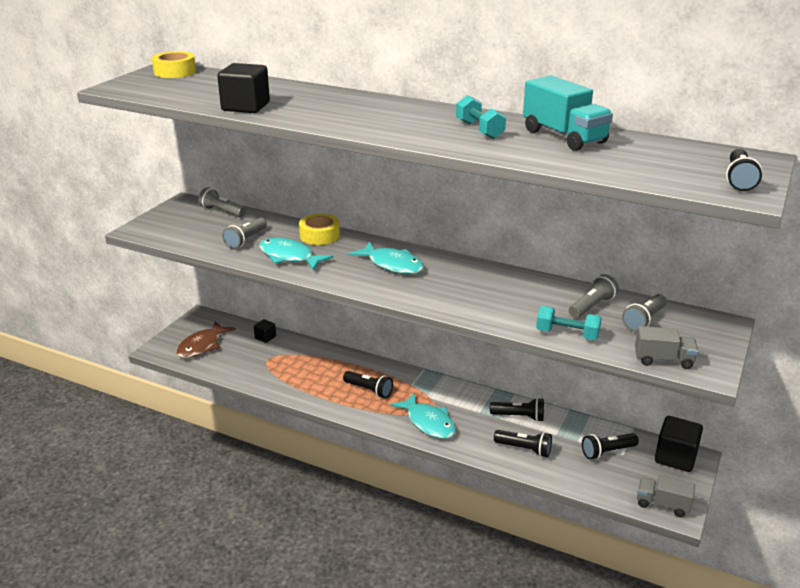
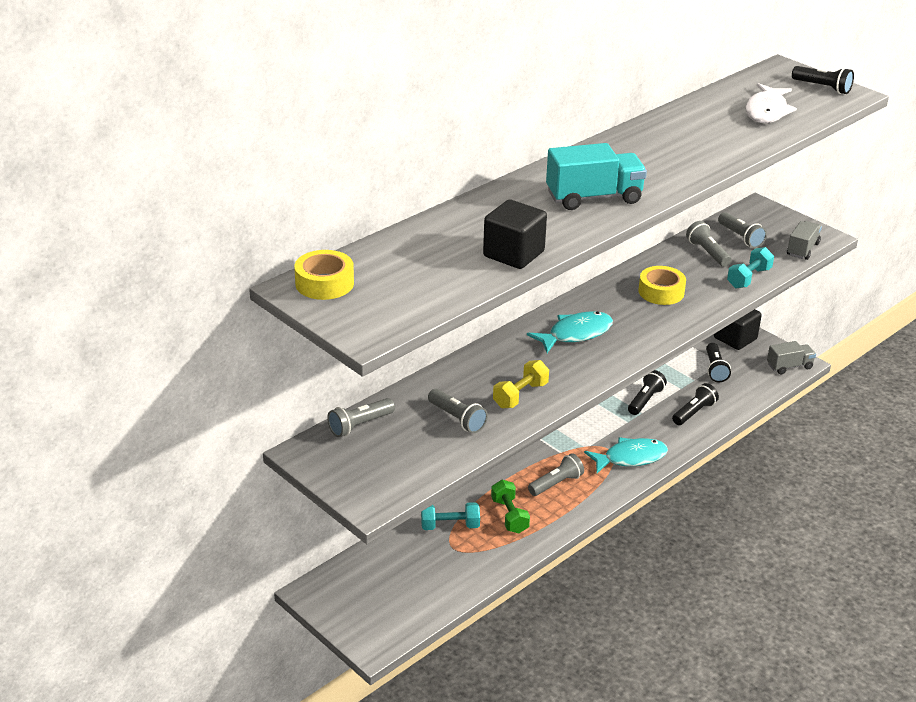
camera: 70 degrees left, 5 degrees up
(202, 346) = (390, 601): brown fish -> none
(265, 337) = (402, 541): black cube -> none
(289, 257) = (520, 395): turquoise fish -> yellow dumbbell
(317, 376) = (509, 516): none -> green dumbbell
(320, 235) = (477, 365): yellow tape -> yellow tape (661, 292)
(369, 390) = (556, 483): black flashlight -> grey flashlight
(479, 130) = (661, 150): turquoise dumbbell -> turquoise dumbbell (450, 526)
(564, 137) = (699, 121): turquoise truck -> turquoise truck (594, 198)
(630, 160) = (767, 111): none -> white fish
(662, 505) = (789, 366): grey truck -> grey truck turned 150 degrees counterclockwise

